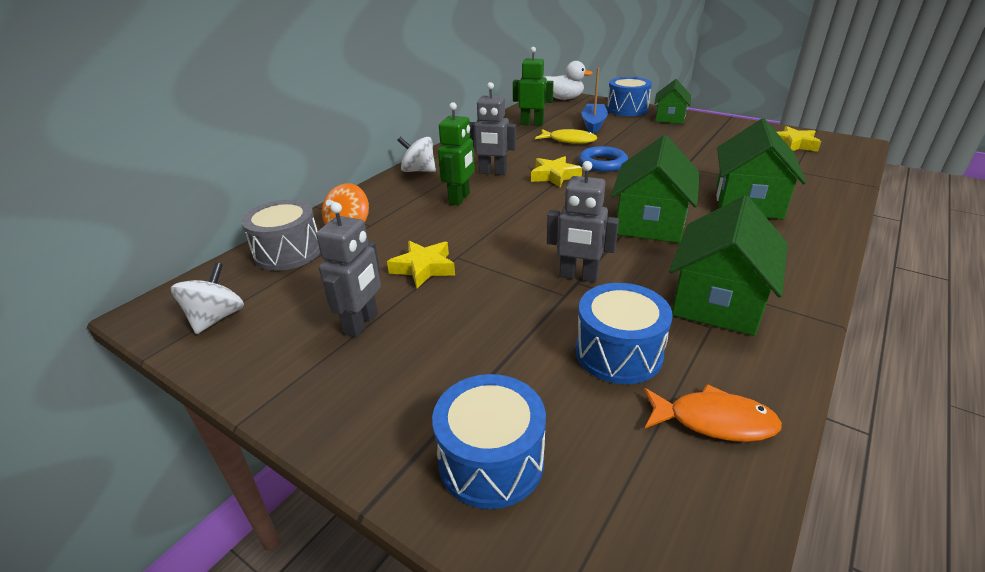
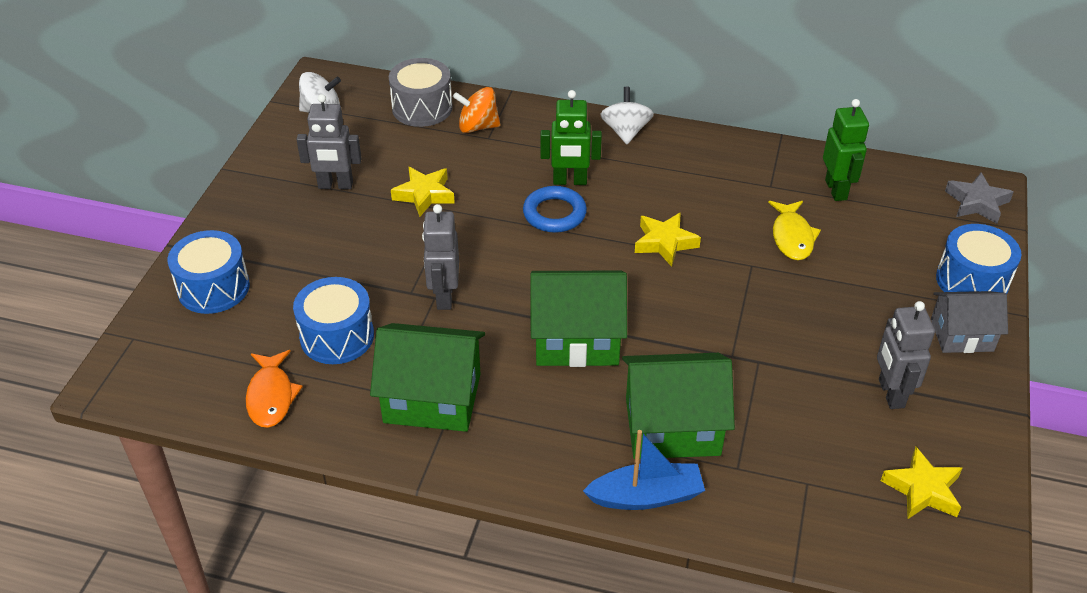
camera: 70 degrees right, 10 degrees up
(492, 172) = (649, 190): grey robot -> grey robot (890, 393)
(564, 98) = (977, 203): white duck -> grey star
(593, 124) = (875, 252): blue boat -> blue boat (646, 496)
(602, 163) = (727, 280): blue ring -> blue ring (554, 214)
(669, 118) = (961, 335): green house -> grey house

